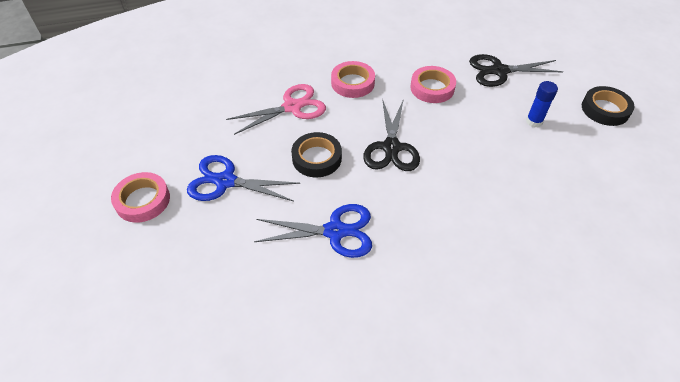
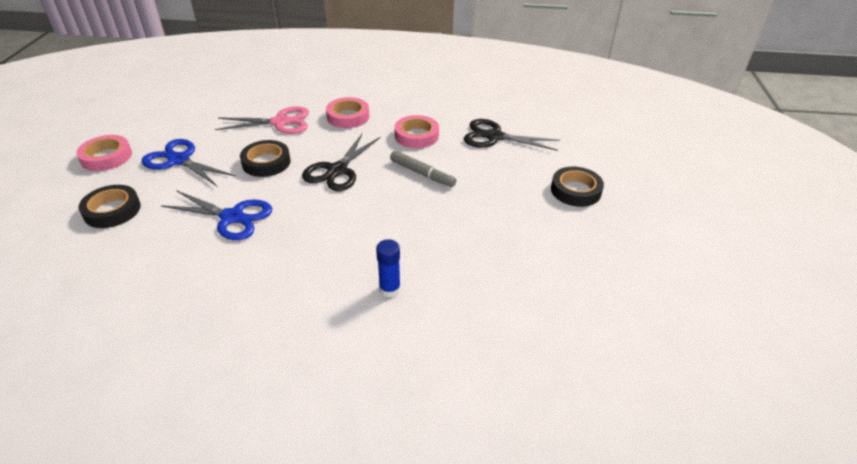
camera: 20 degrees right, 10 degrees down
(205, 263) = (112, 210): none -> black tape
(469, 129) = (422, 174): none -> grey marker
(534, 121) = (491, 183): blue glue stick -> blue glue stick (390, 289)

